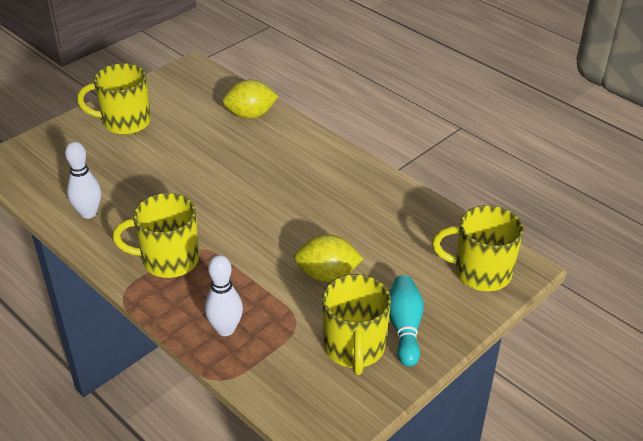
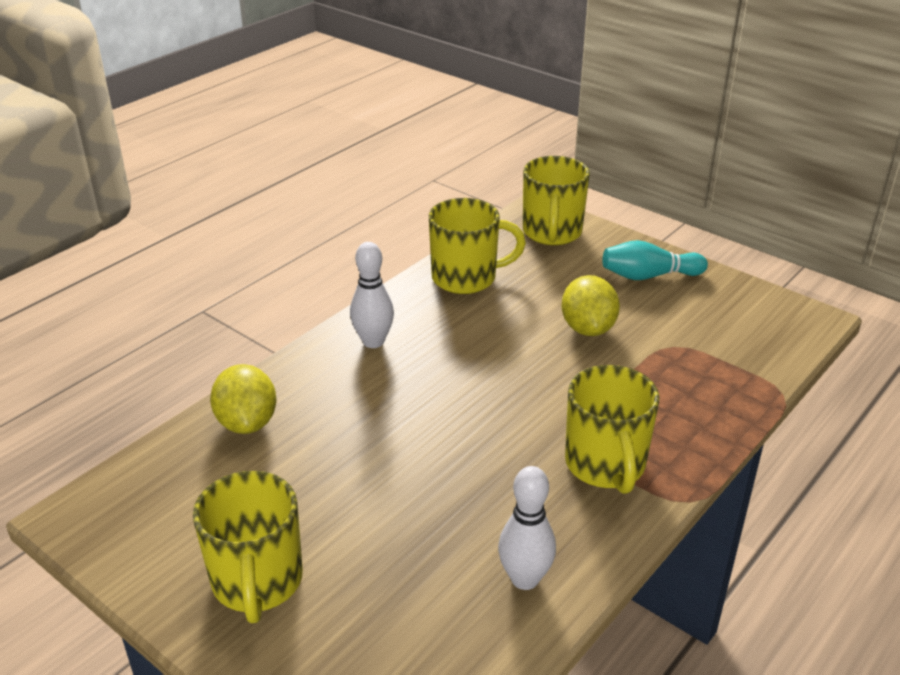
camera: 95 degrees left, 5 degrees down
(225, 329) = (707, 398): white bowling pin -> white bowling pin (373, 342)
(354, 348) = (691, 305): yellow mug -> yellow mug (466, 278)

